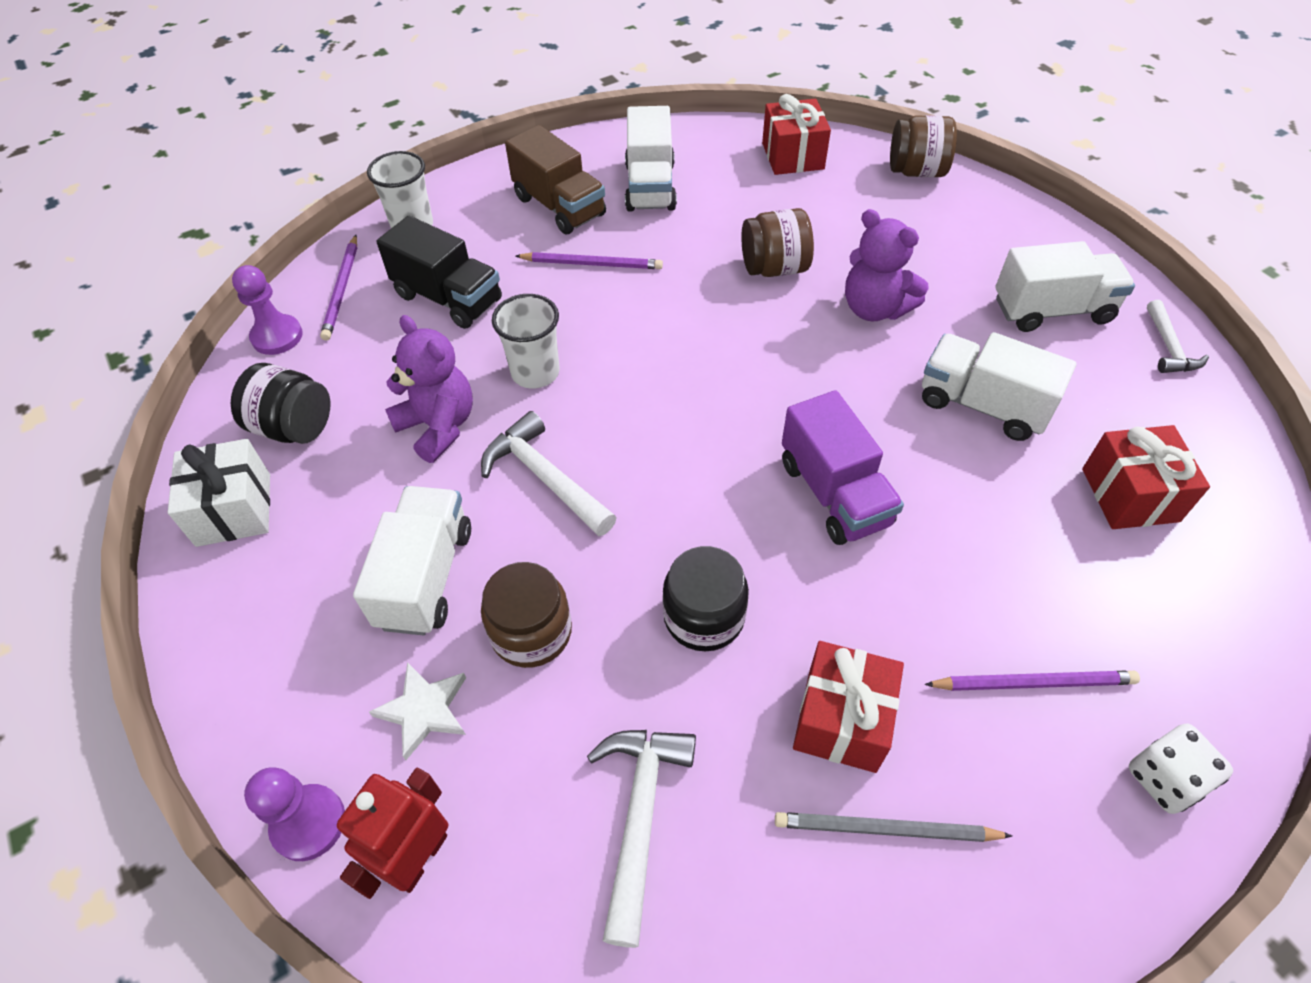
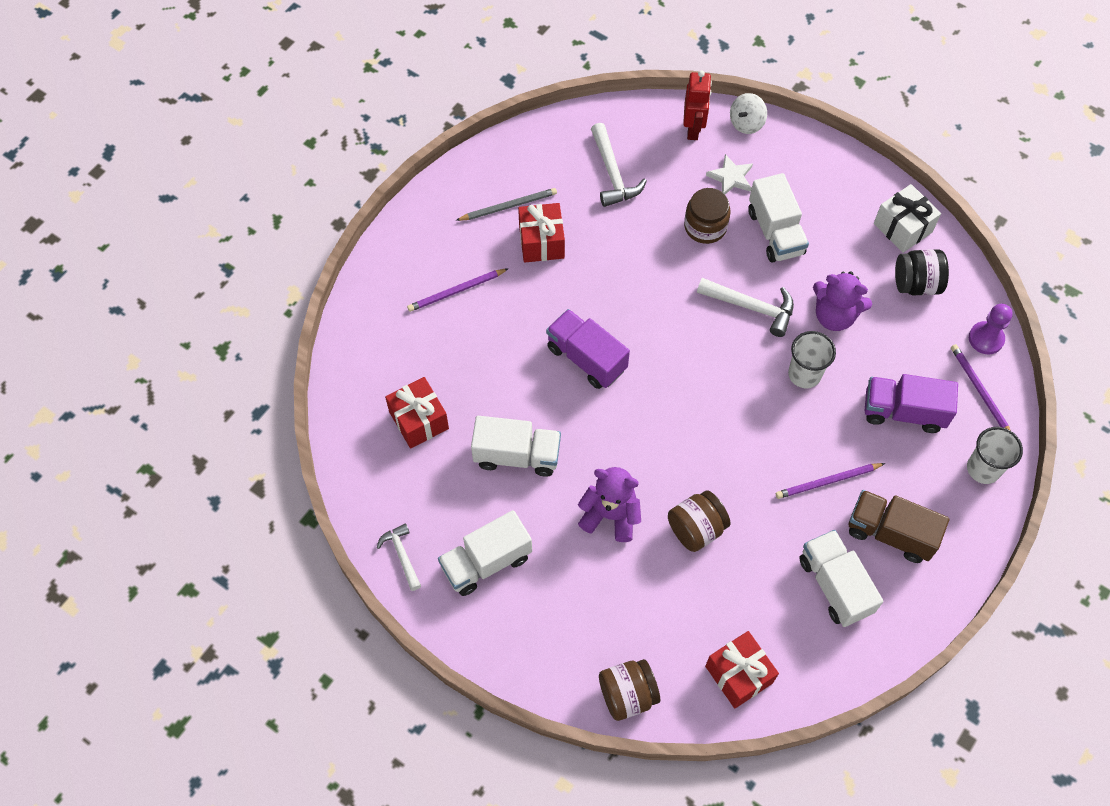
camera: 155 degrees right, 10 degrees up
(308, 823) = (746, 123): purple pawn -> white spinning top
(449, 298) = (903, 412): black truck -> purple truck
(704, 616) = (626, 264): black jar -> none
(1164, 778) = (391, 270): white dice -> none

